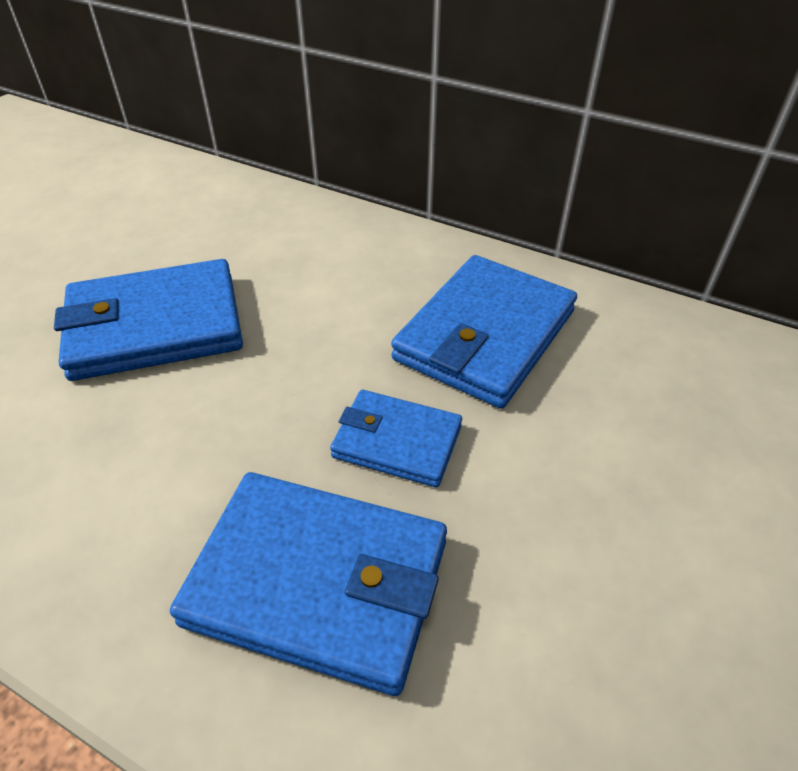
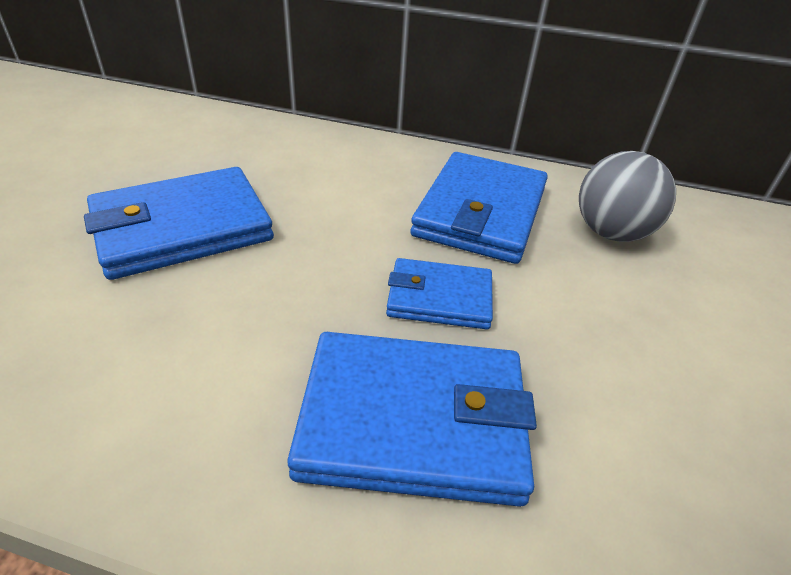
camera: 15 degrees left, 5 degrees down
(636, 379) = (611, 233): none -> grey ball

